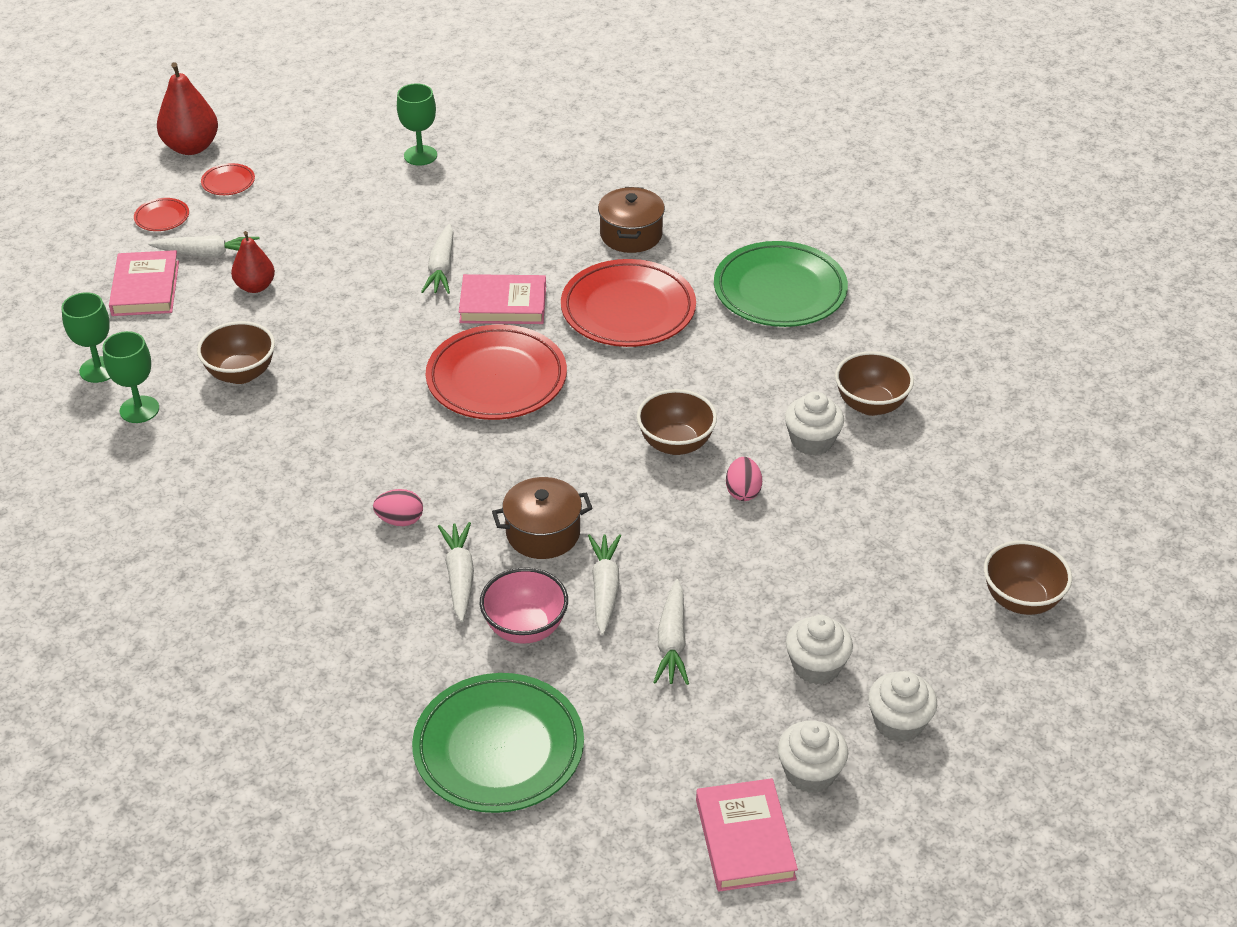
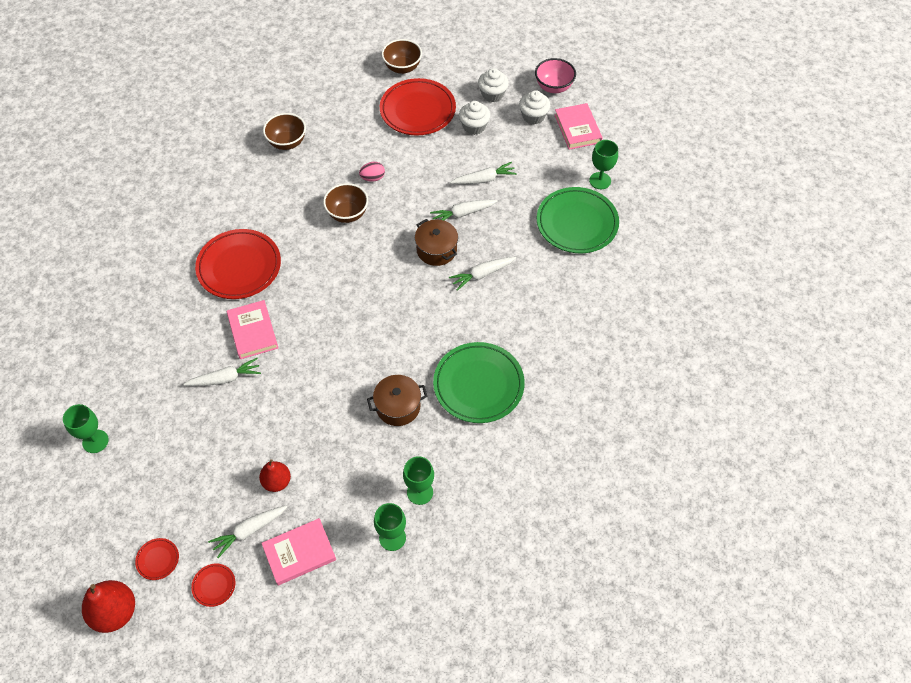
camera: 110 degrees left, 15 degrees up
(207, 254) = (249, 531): white carrot -> white carrot turned 105 degrees counterclockwise
(241, 373) = (366, 449): brown bowl -> none
(400, 520) = (454, 315): pink egg -> none
(496, 379) = (324, 311): red plate -> red plate (417, 110)
(525, 628) = (502, 237): pink bowl -> pink bowl (553, 87)
(585, 826) = (600, 180): none -> green goblet
(631, 235) = (162, 287): brown pot -> brown pot (398, 406)
(744, 839) = (577, 129): pink book -> pink book turned 75 degrees counterclockwise
(780, 291) = (200, 201): green plate -> green plate (478, 385)
(812, 441) = (324, 160): white cupcake -> none

